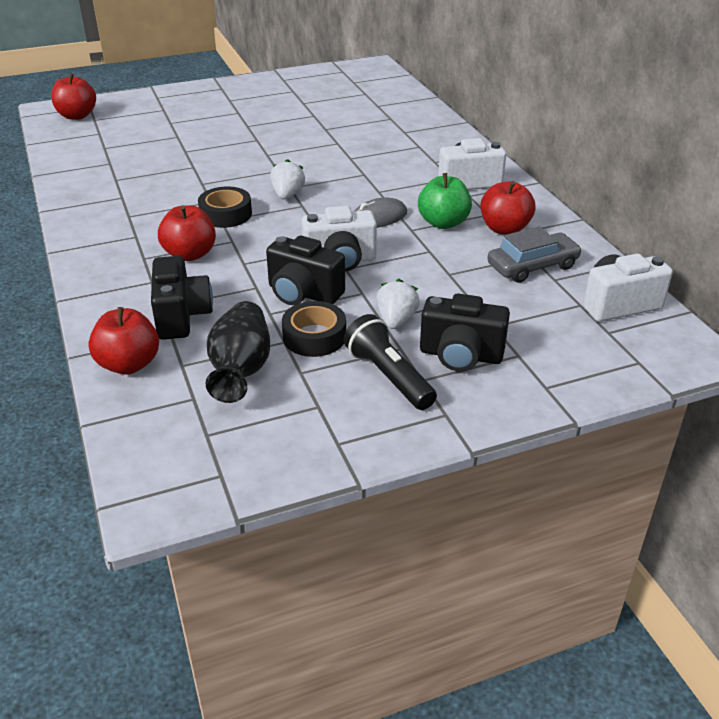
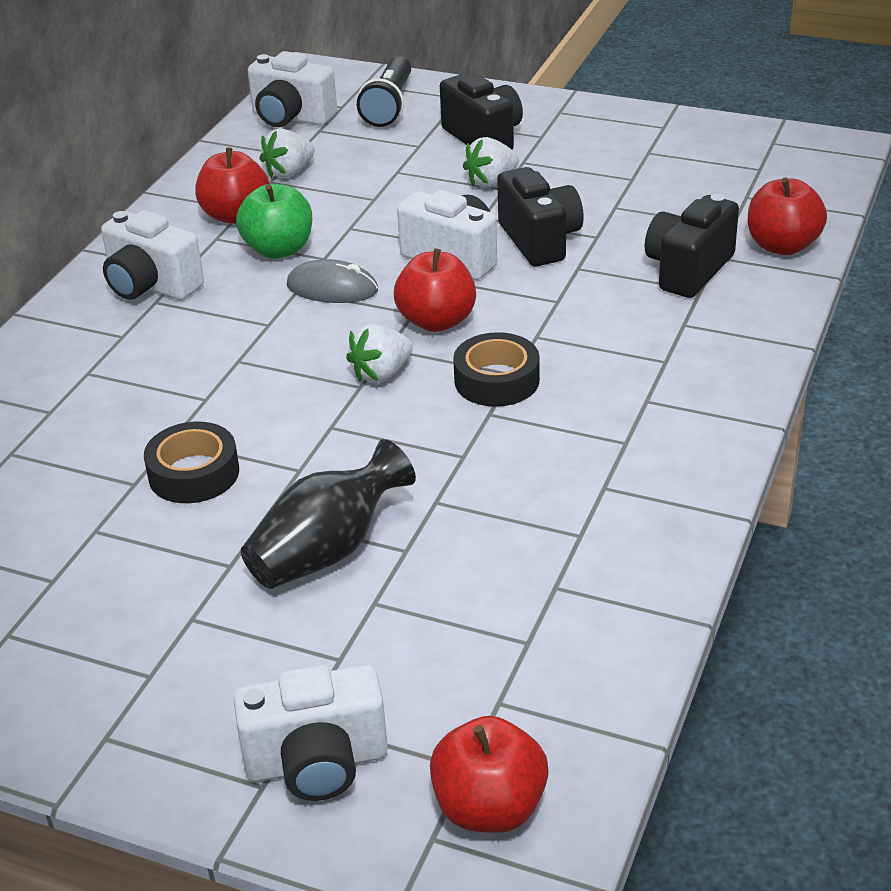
camera: 135 degrees left, 0 degrees up
(145, 105) = (317, 763): none -> white camera
(190, 254) = (605, 340): red apple -> red apple (436, 321)
(241, 370) = (681, 200): black vase -> black vase (327, 550)
(314, 337) = (583, 199): black tape -> black tape (194, 473)
(389, 376) = (564, 147): black flashlight -> black flashlight (389, 106)
(532, 266) = (289, 172): grey car -> white strawberry

